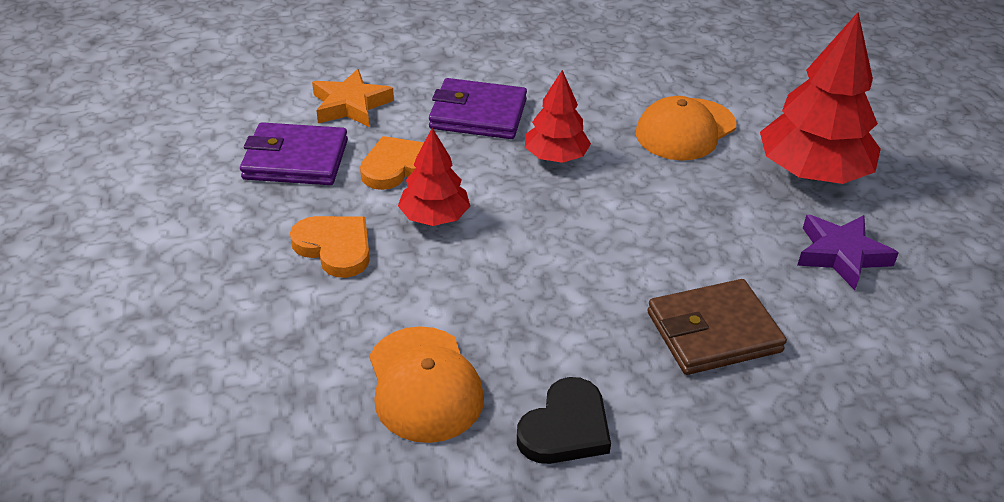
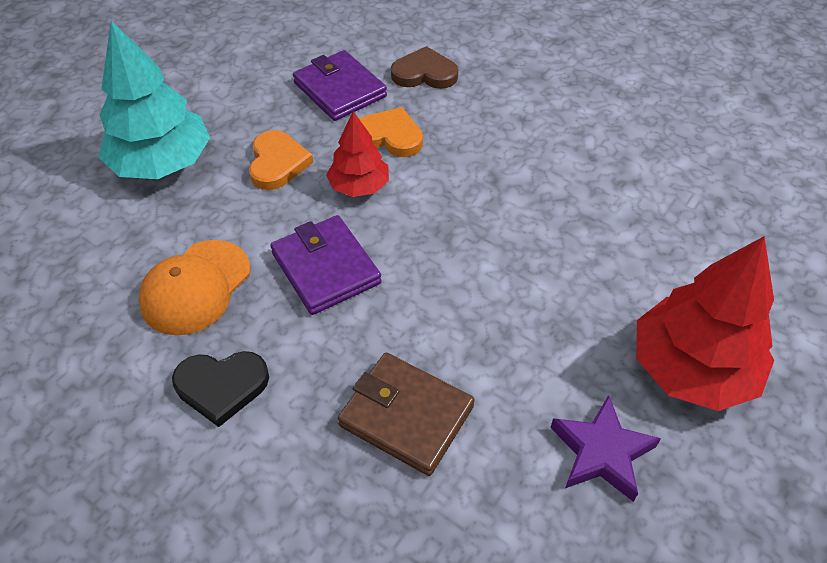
camera: 50 degrees right, 10 degrees up
(220, 323) = (162, 163): none -> turquoise tree
(350, 105) = (424, 73): orange star -> brown heart
(478, 114) = (496, 134): purple wallet -> purple wallet (326, 268)
(556, 157) = (501, 202): red tree -> none
(685, 130) = (636, 253): orange cap -> none

